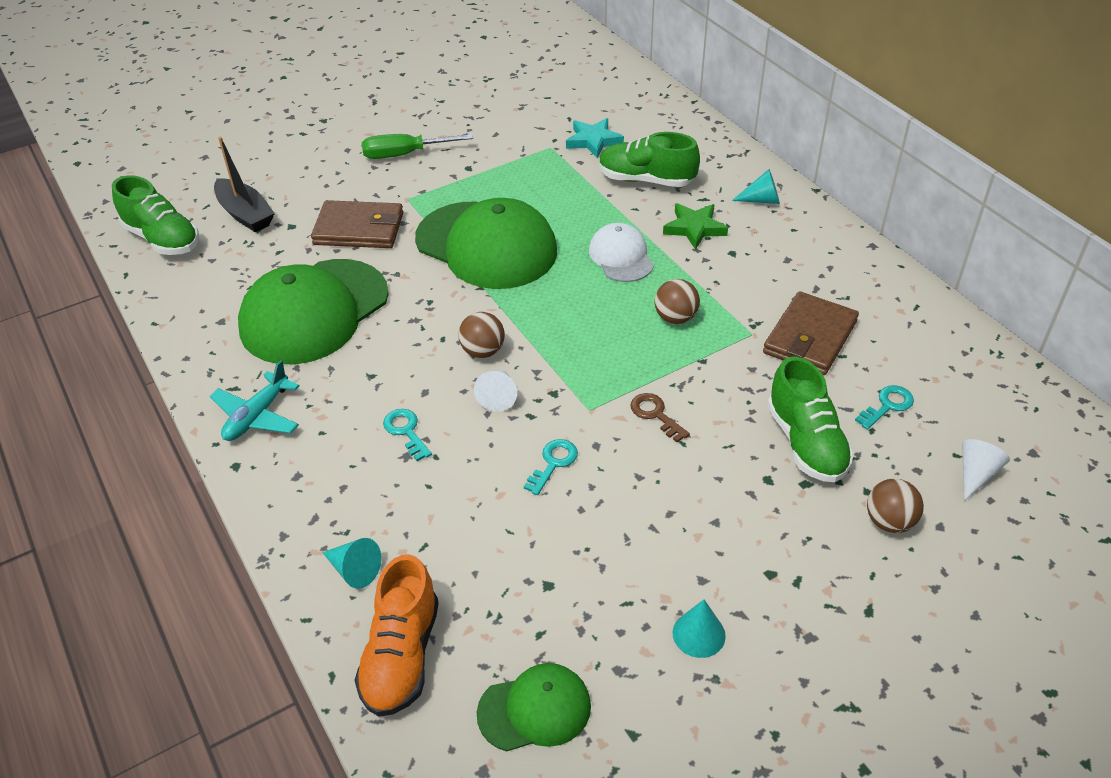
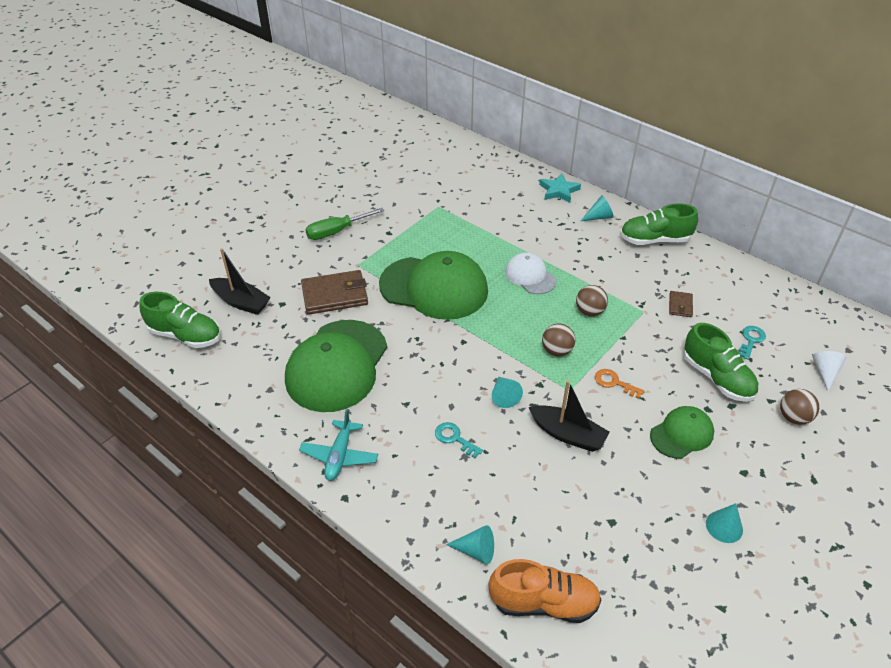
camera: 20 degrees left, 0 degrees up
(401, 655) = (543, 602): orange shoe -> orange shoe turned 75 degrees counterclockwise
(483, 351) = (475, 366): brown ball -> brown ball (556, 351)
(498, 396) = (504, 396): white cone -> turquoise cone
(534, 709) = (652, 611): green cap -> green cap (682, 434)
(553, 463) = (567, 434): turquoise key -> black boat
(593, 141) = (465, 196): turquoise star -> turquoise star (559, 191)
(646, 180) = (516, 217): green shoe -> green shoe (654, 240)
(655, 414) = (614, 382): brown key -> orange key
(694, 228) = (567, 245): green star -> none
(810, 337) = (680, 305): brown wallet -> brown wallet, size x0.50

